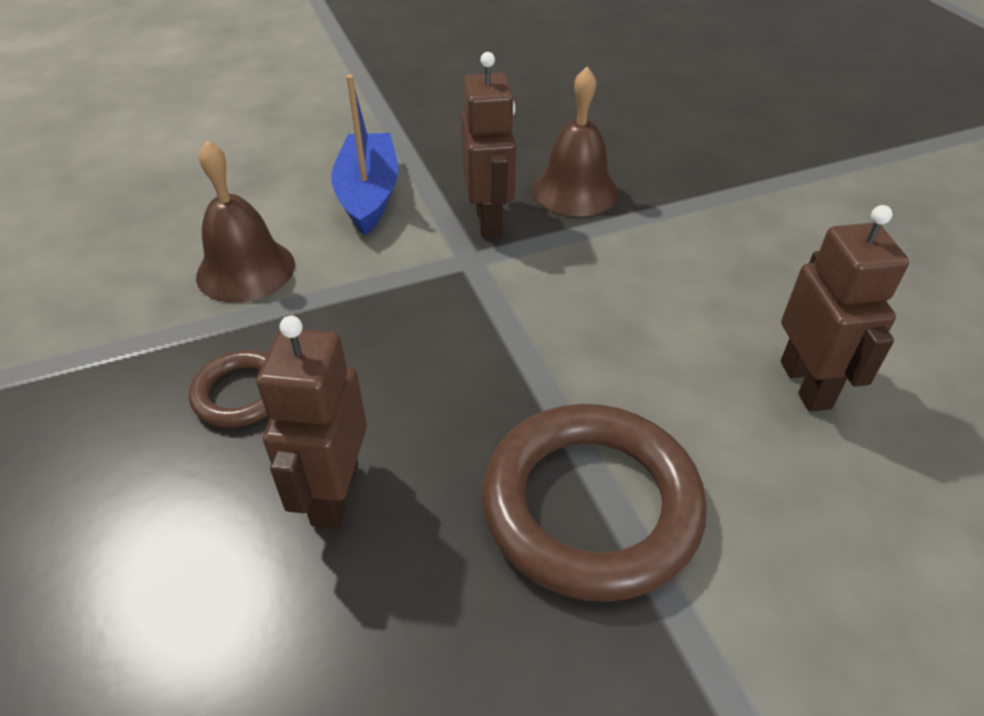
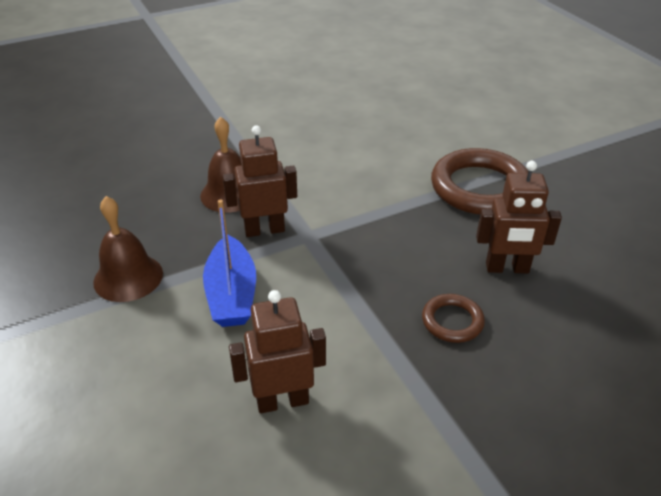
camera: 95 degrees left, 5 degrees down
(245, 270) = (332, 348): brown bell -> brown bell (128, 277)
(368, 195) = (231, 294): blue boat -> blue boat turned 90 degrees counterclockwise
(806, 384) = (389, 128): brown robot -> brown robot (282, 401)

